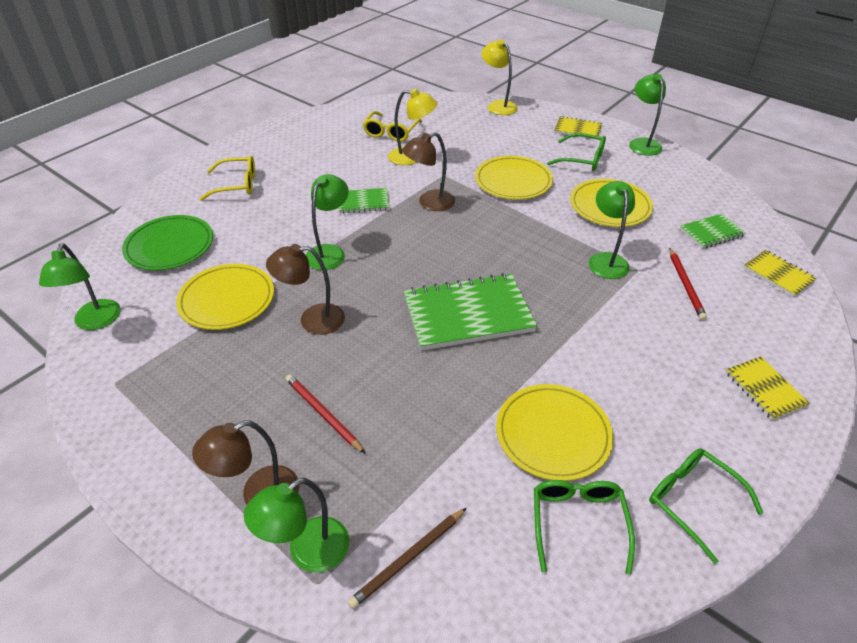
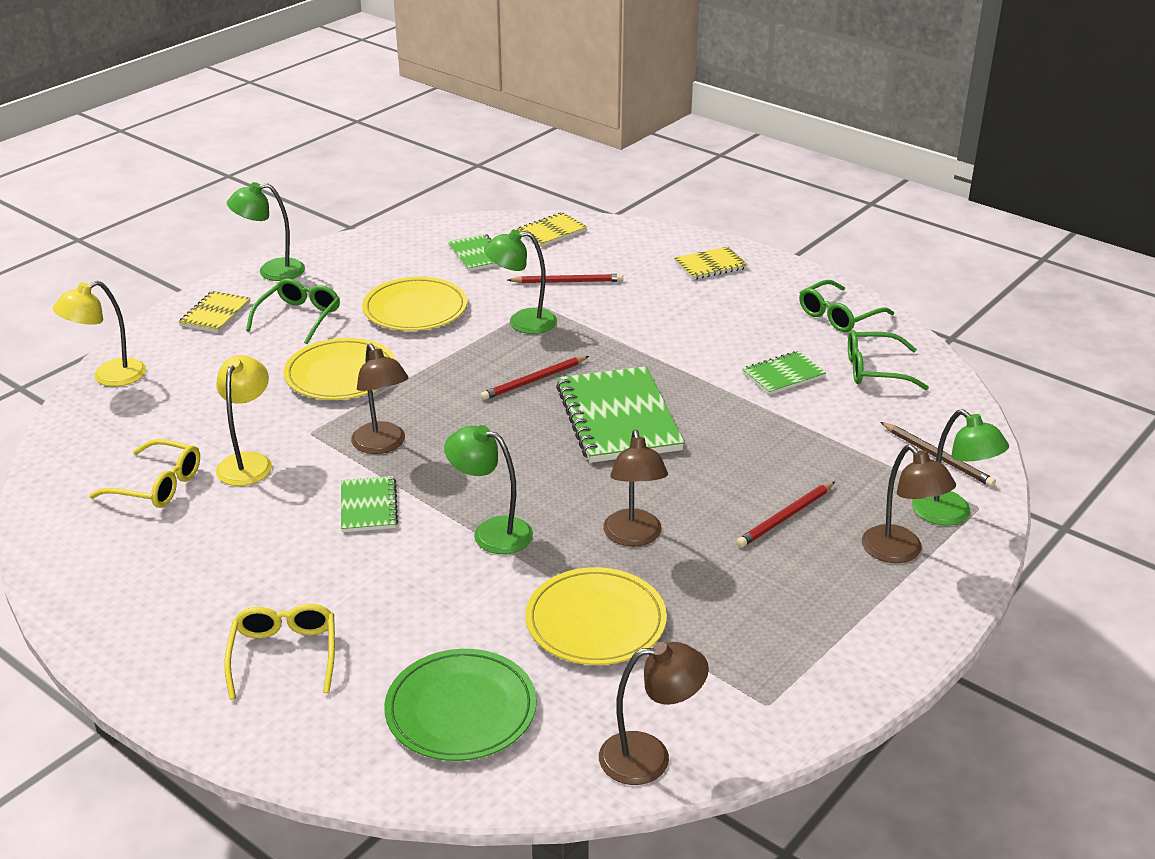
camera: 90 degrees left, 10 degrees down
(95, 322) = (649, 757): green lamp -> brown lamp
(518, 268) = (534, 380): none -> red pencil
(553, 434) = (783, 375): yellow plate -> green notebook

